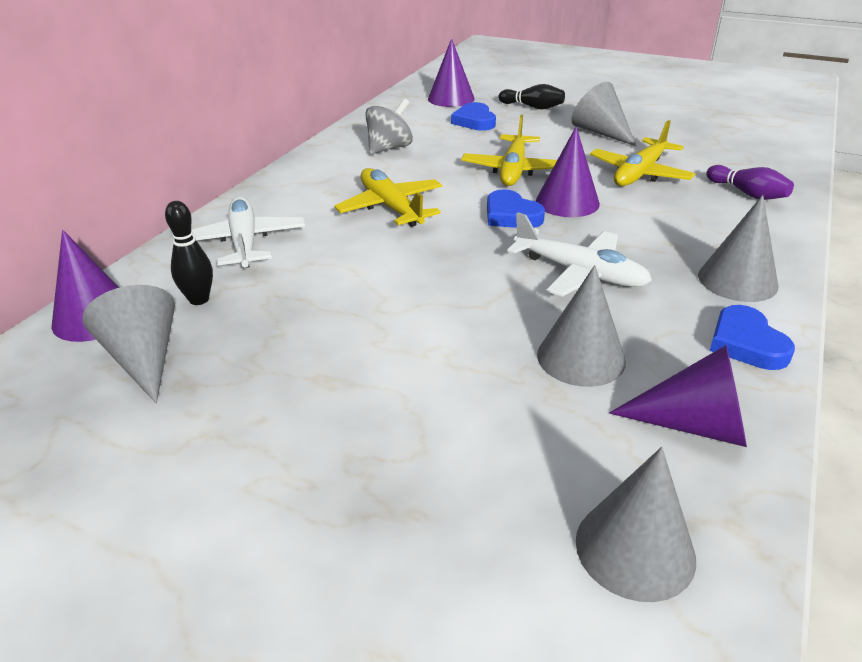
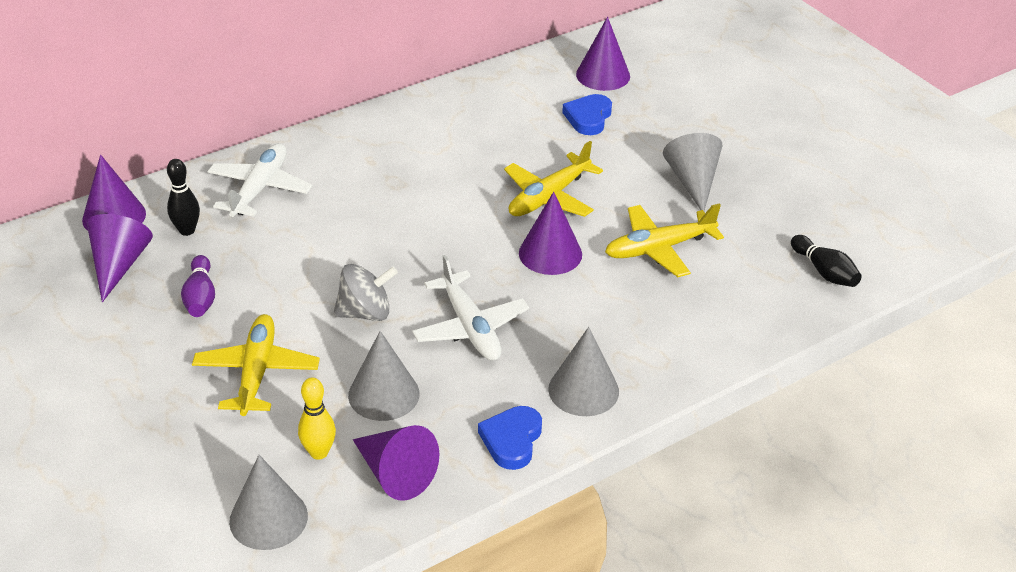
camera: 30 degrees right, 5 degrees up
(144, 358) = (119, 265): grey cone -> purple cone
(389, 148) = (471, 125): grey spinning top -> grey spinning top (365, 313)
(391, 207) = (400, 198): yellow plane -> yellow plane (256, 372)
(511, 215) = (486, 248): blue heart -> none
(533, 107) = (670, 119): black bowling pin -> black bowling pin (824, 272)
(593, 443) = (319, 452): none -> yellow bowling pin
(747, 193) = (726, 313): purple bowling pin -> purple bowling pin (200, 297)

